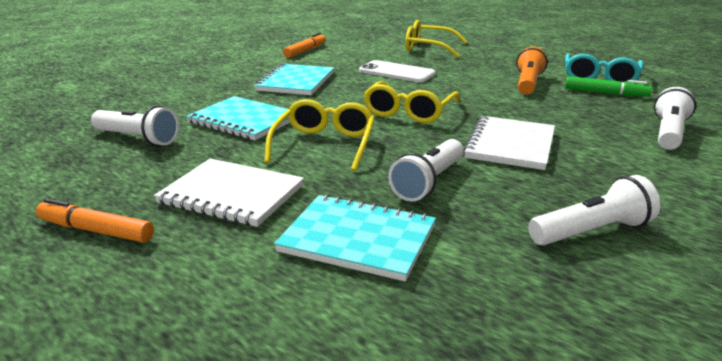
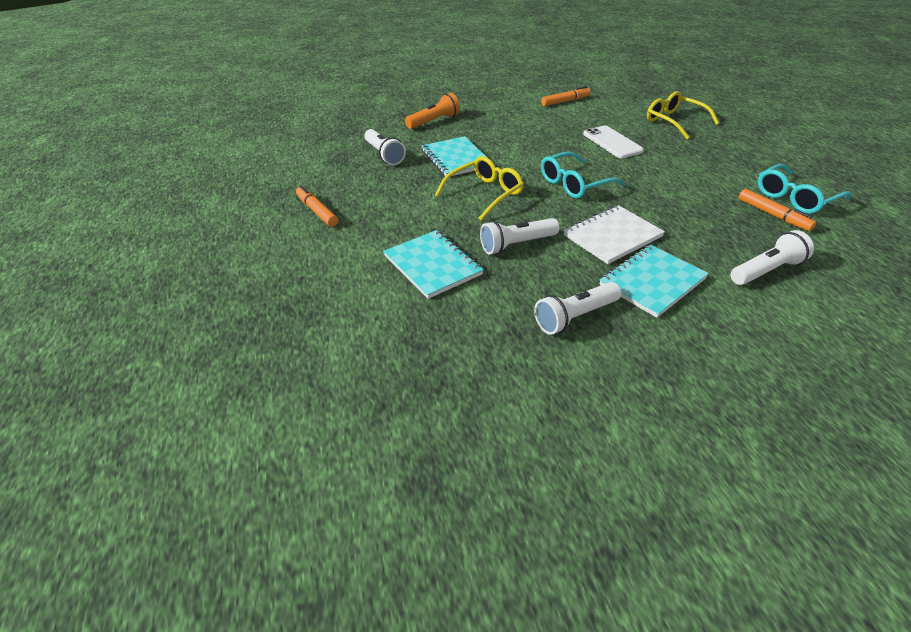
camera: 35 degrees right, 15 degrees up
(232, 194) = (397, 212): white notebook -> none
(296, 82) = (524, 132): turquoise notebook -> turquoise notebook (652, 282)
(409, 112) = (574, 184): yellow glasses -> turquoise glasses
(528, 83) = (712, 184): orange flashlight -> orange flashlight (434, 121)
(592, 231) = (575, 317): white flashlight -> white flashlight turned 135 degrees clockwise
(605, 93) = (773, 215): green marker -> orange marker

